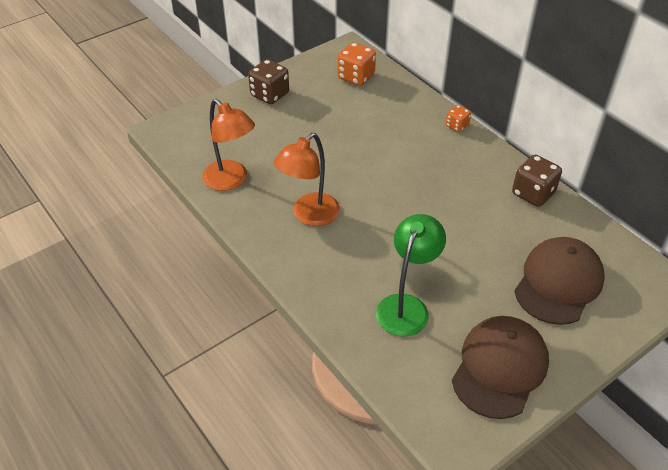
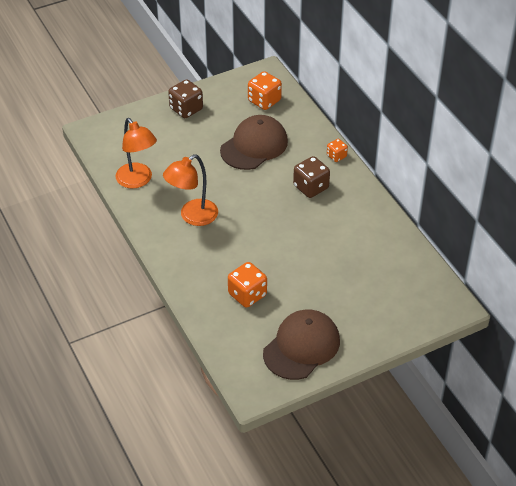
camera: 10 degrees right, 0 degrees up
(406, 306) = (247, 295): green lamp -> orange dice
(533, 193) = (378, 222): brown dice -> brown dice (311, 187)
(558, 283) = (370, 293): brown cap -> brown cap (254, 146)

